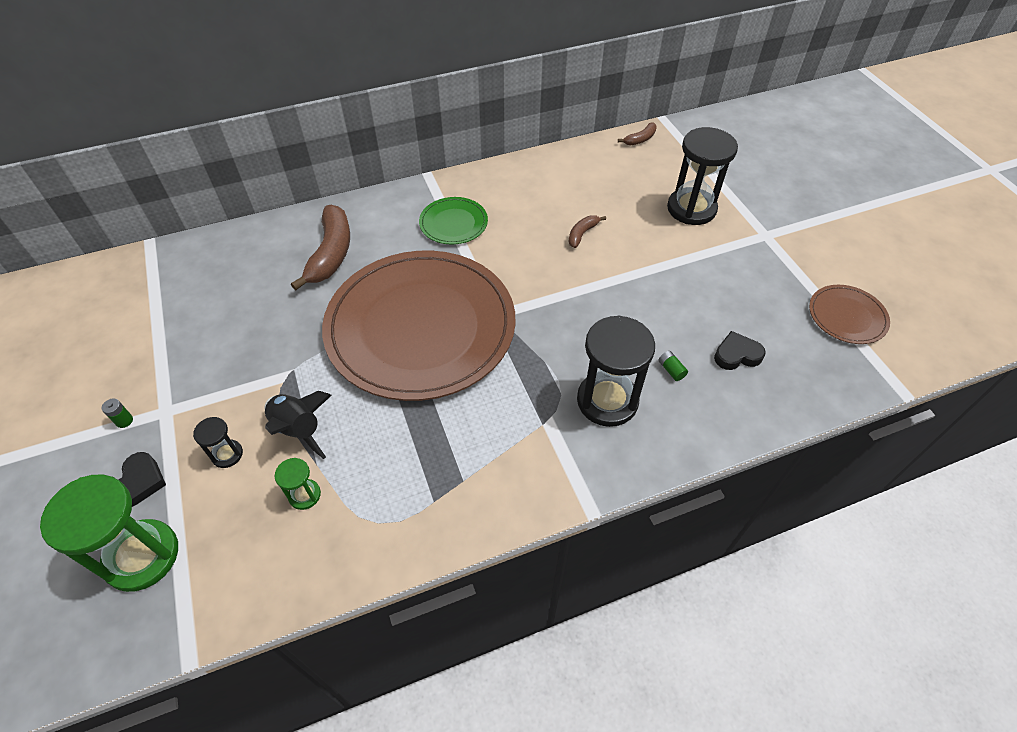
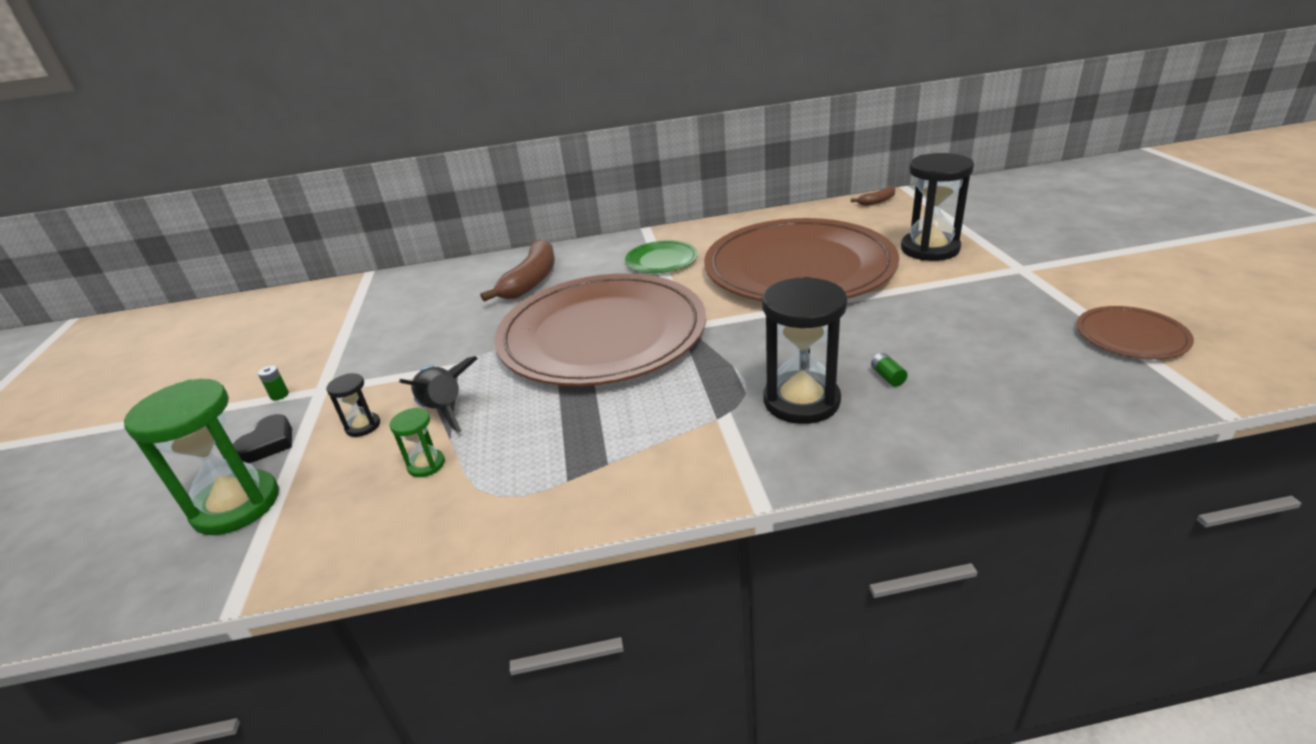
camera: 15 degrees right, 20 degrees down
(582, 234) = (798, 267): brown banana -> brown plate
(736, 355) = (976, 366): black heart -> none

